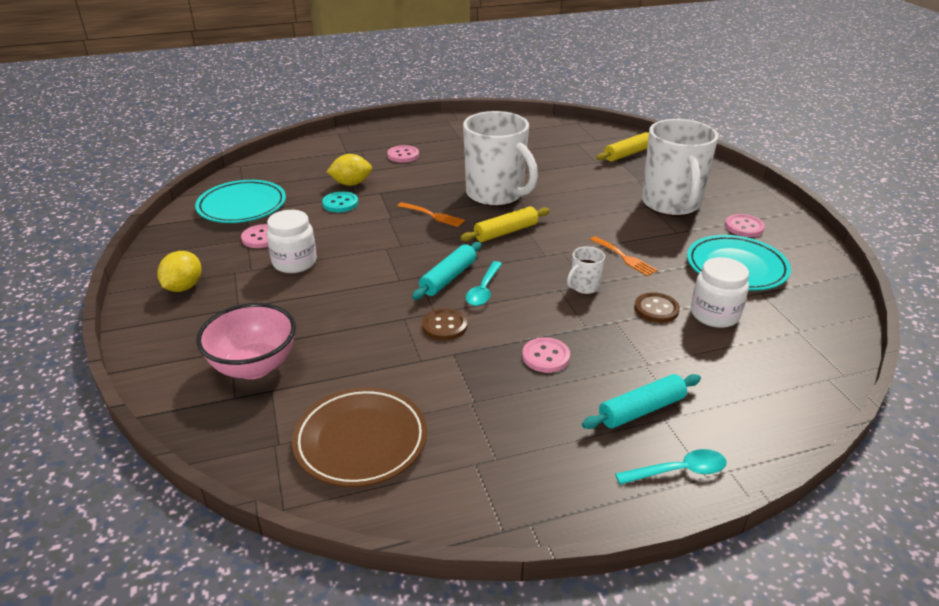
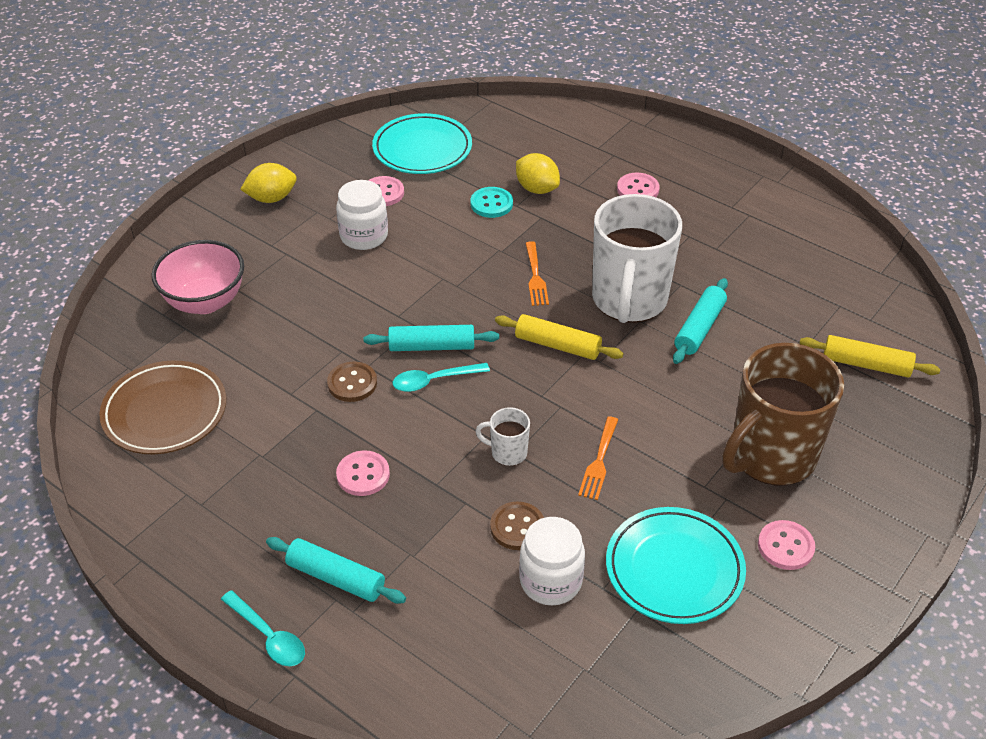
camera: 55 degrees right, 10 degrees up
(546, 184) = (699, 328): none -> turquoise rolling pin
(671, 204) = (771, 456): white mug -> brown mug

